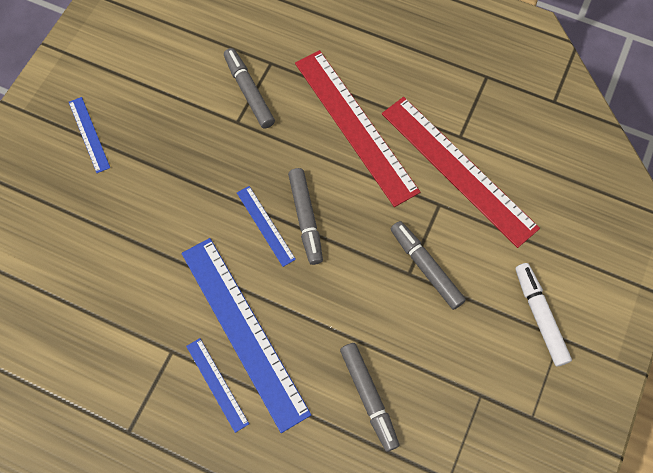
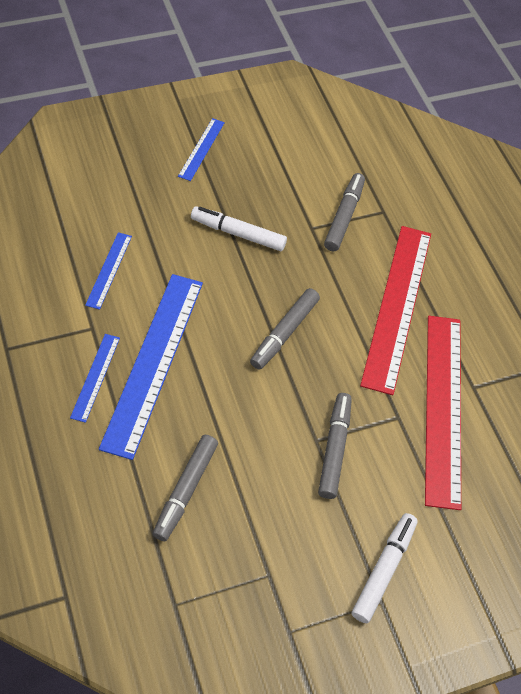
camera: 40 degrees right, 10 degrees down
(191, 175) = (238, 233): none -> white marker
(265, 225) = (250, 311): blue ruler -> blue ruler (109, 270)

